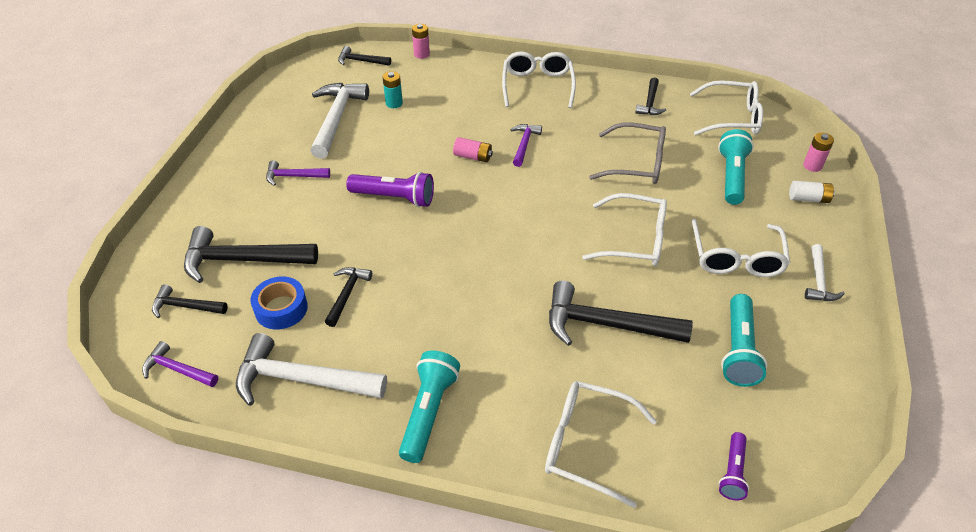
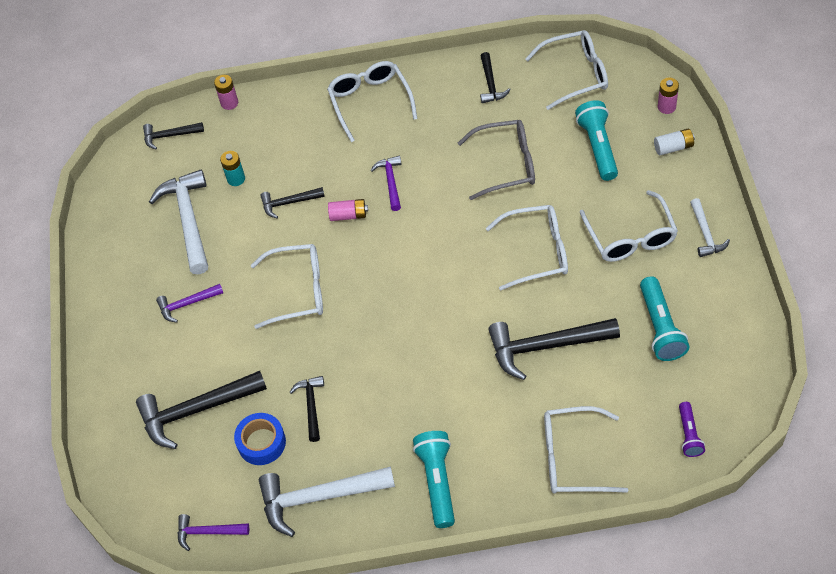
camera: 15 degrees left, 10 degrees up
(185, 306) = (175, 475): black hammer -> black hammer (289, 203)
(394, 198) = (298, 291): purple flashlight -> white glasses

